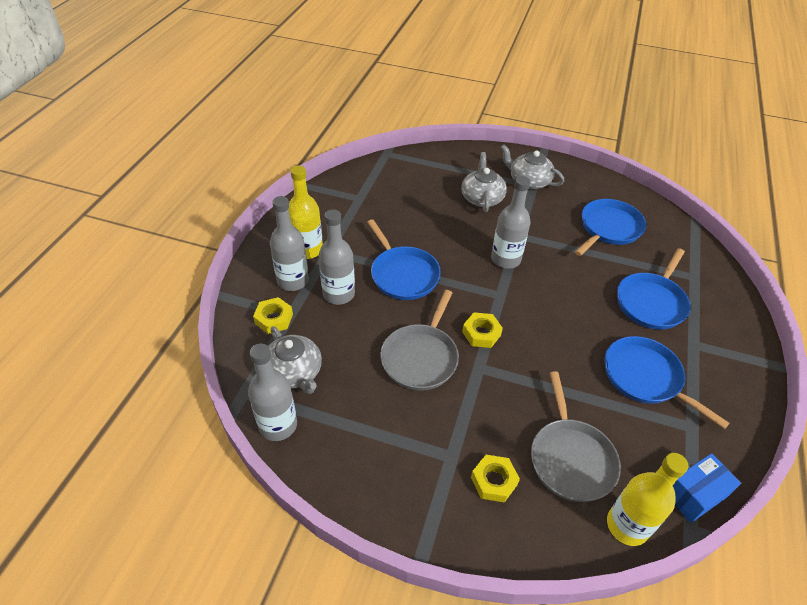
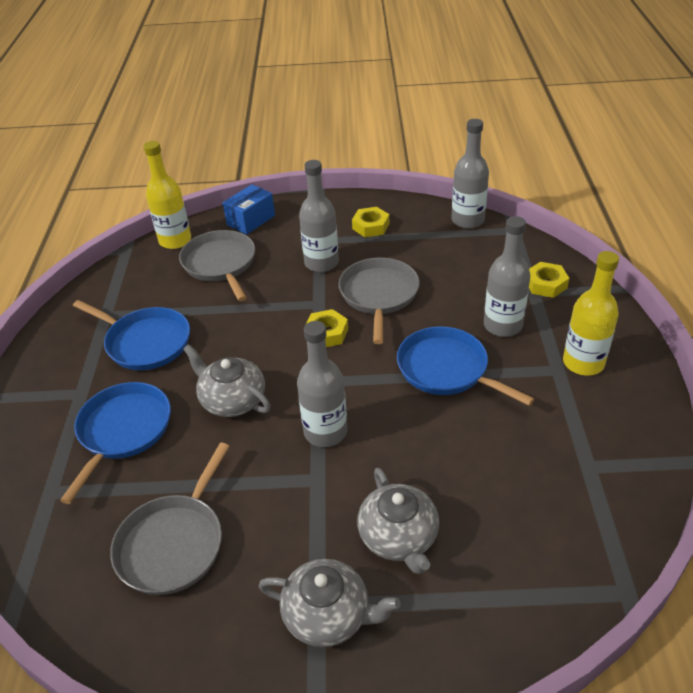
camera: 165 degrees right, 5 degrees down
(293, 281) = (564, 323): grey bottle -> grey bottle (321, 263)
(294, 372) = (486, 252): grey teapot -> grey teapot (232, 400)
(493, 481) = (281, 236): yellow nut -> yellow nut (371, 226)
(608, 228) = (173, 544): blue pan -> grey pan
(694, 495) = (117, 270): blue box -> blue box (251, 220)

